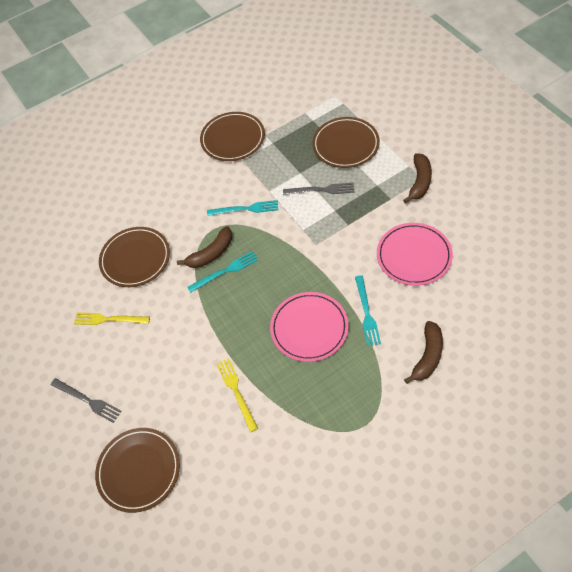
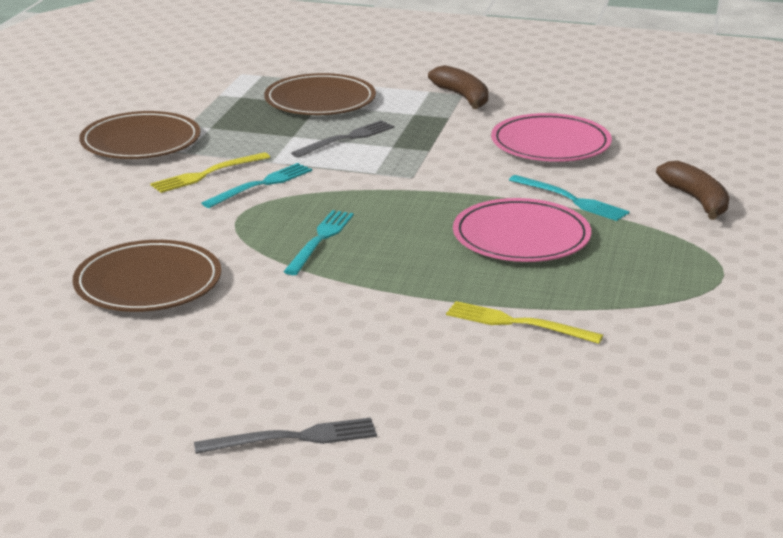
camera: 50 degrees left, 30 degrees down
(109, 319) = (196, 350): yellow fork -> yellow fork (207, 174)
(139, 470) = (500, 457): brown plate -> none
(211, 254) = (272, 235): brown banana -> none

